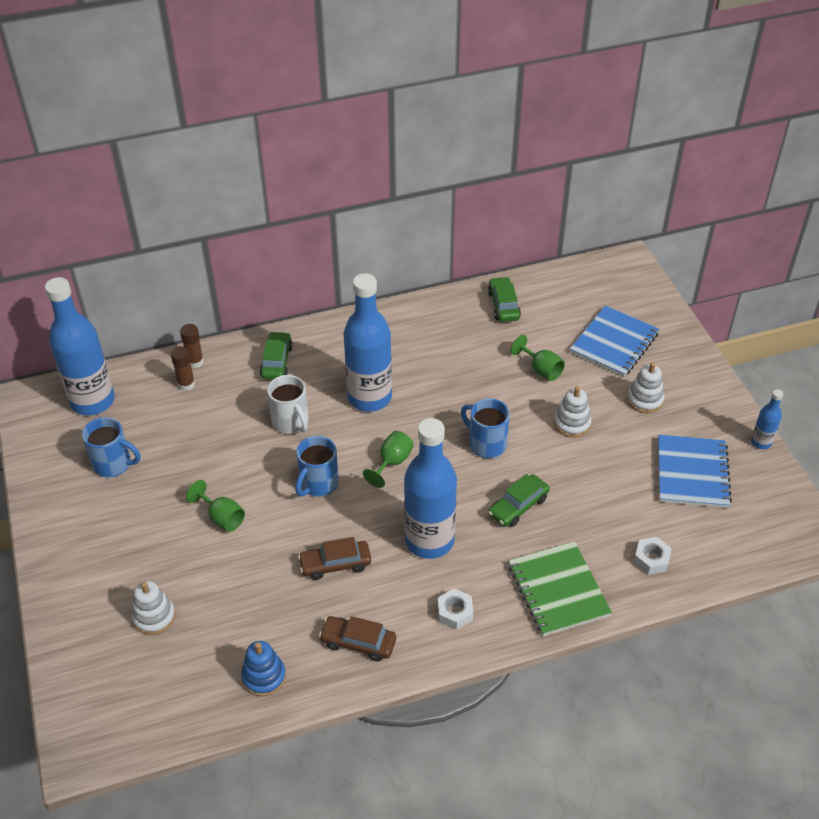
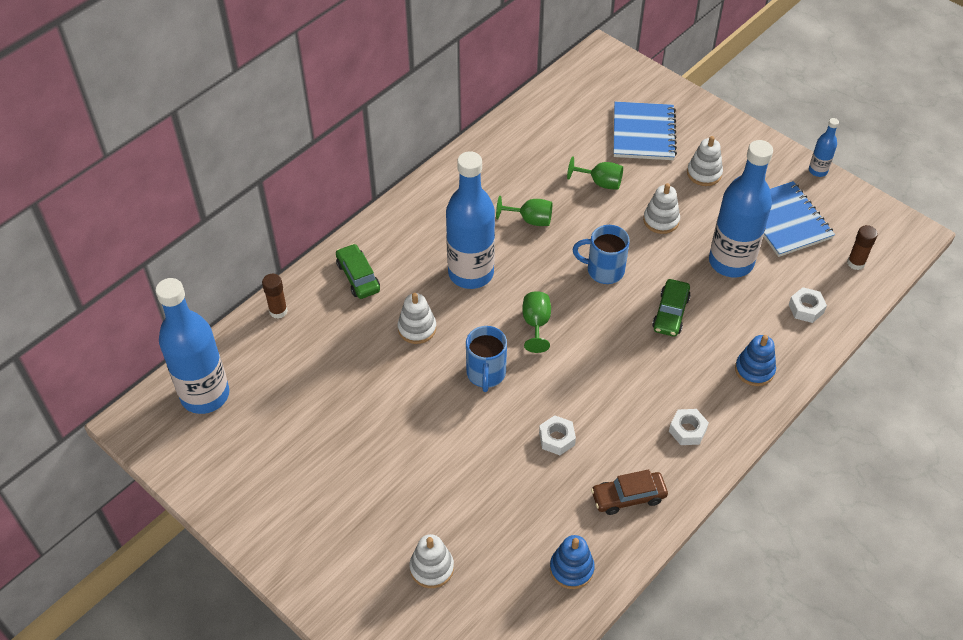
camera: 30 degrees left, 5 degrees up
(114, 464) = (277, 446): blue mug -> none
(186, 384) = (287, 337): brown glue stick -> brown glue stick (856, 263)
(222, 517) = (422, 446): green goblet -> green goblet (530, 220)
(291, 422) = (417, 328): white mug -> white stacking toy
(335, 564) = (556, 439): brown car -> white nut
(429, 540) = (620, 378): blue bottle -> blue bottle (731, 262)
(503, 305) = (525, 136): green car -> none
(558, 590) = (754, 370): green notebook -> blue stacking toy

